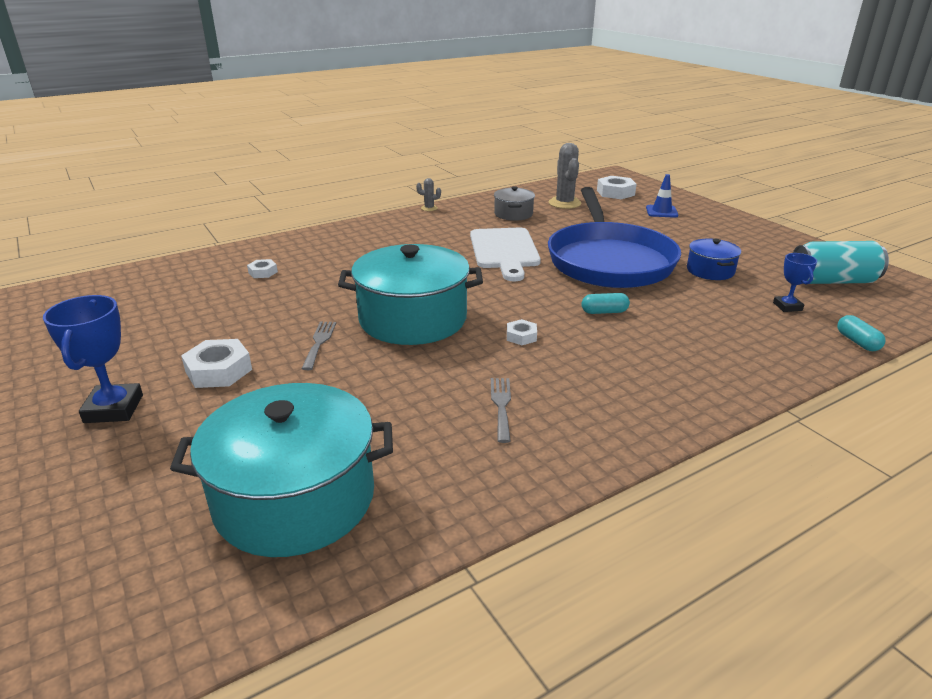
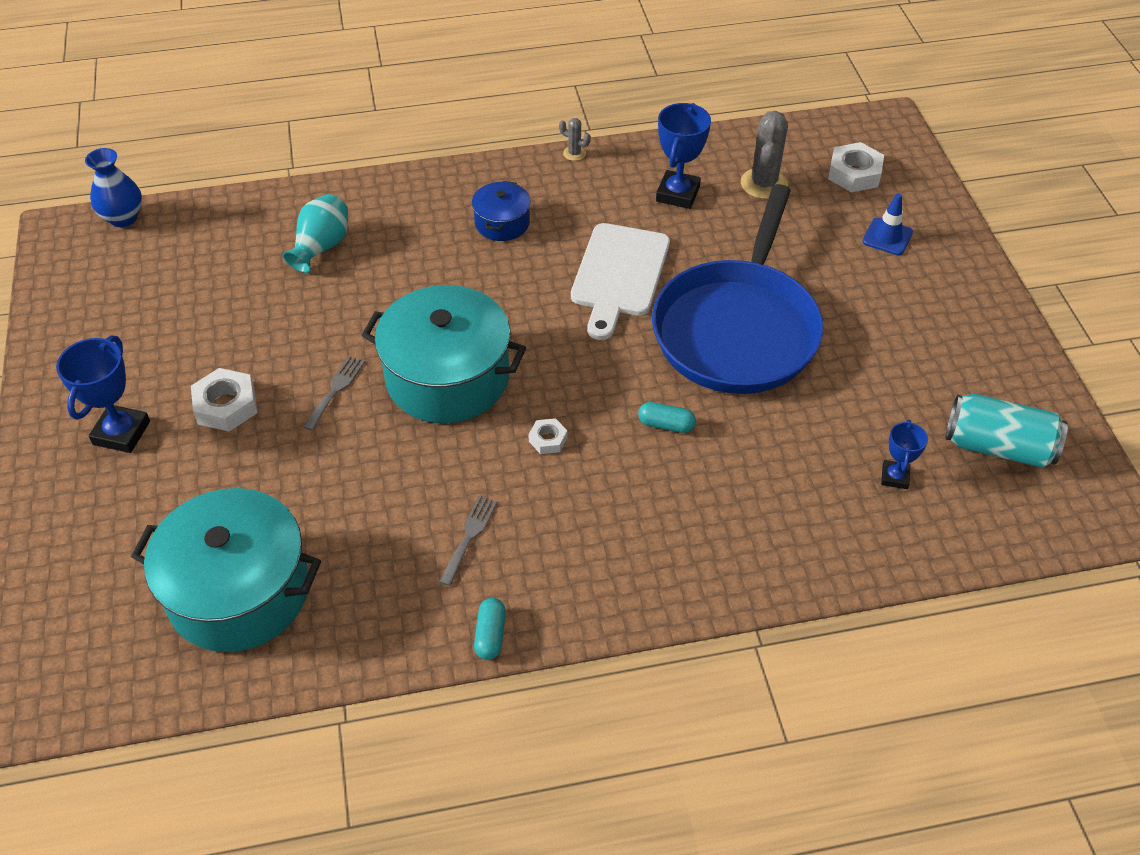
camera: 20 degrees right, 20 degrees up
(75, 284) = (123, 218): none -> blue vase
(263, 272) = (321, 247): white nut -> turquoise vase
(513, 214) = (678, 194): grey pot -> blue trophy
(710, 271) = (853, 383): blue pot -> blue pot (502, 223)
(857, 342) = (925, 559): turquoise capsule -> turquoise capsule (490, 635)

